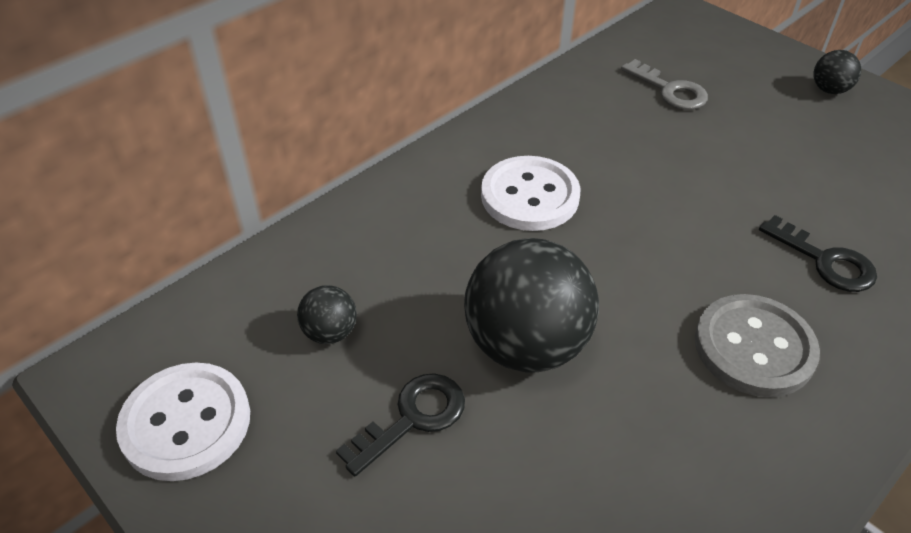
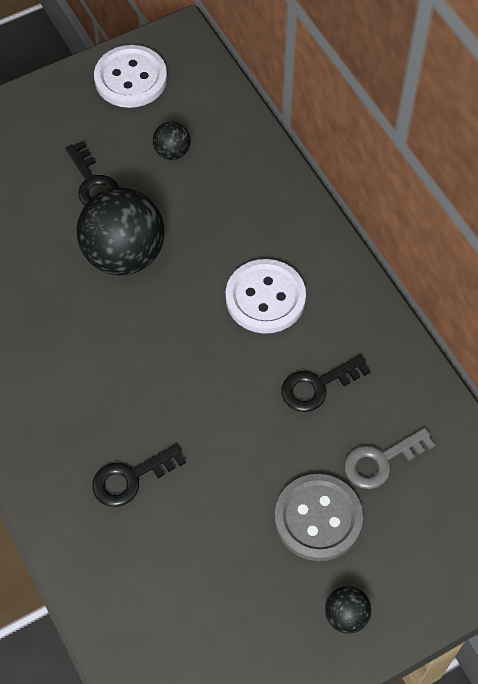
camera: 105 degrees right, 15 degrees up
(617, 140) = (317, 386): none -> black key
(754, 347) = (73, 387): grey button -> grey button (318, 518)

